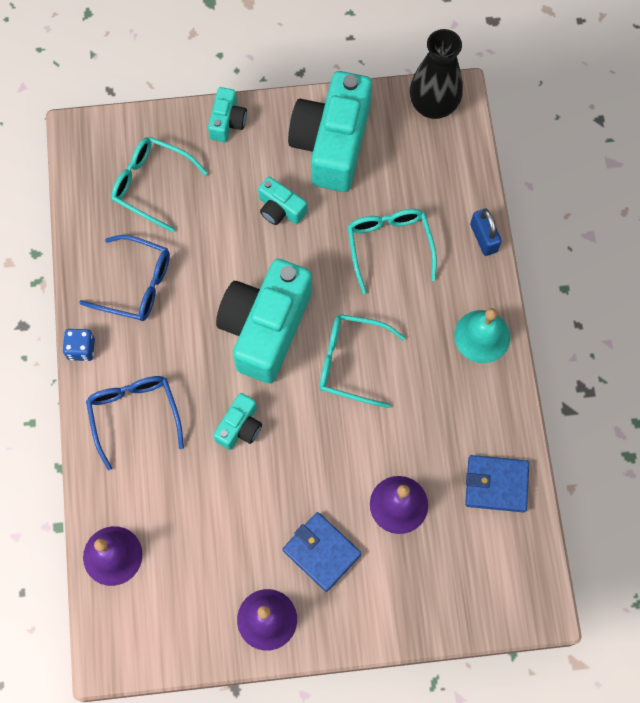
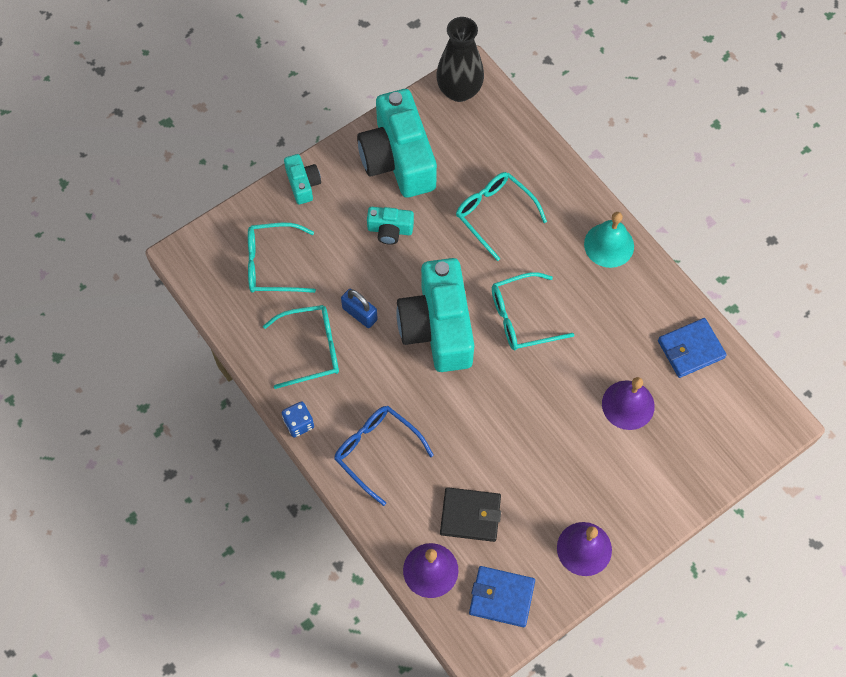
camera: 30 degrees left, 5 degrees down
(136, 284) = (311, 349): blue glasses -> turquoise glasses
(181, 525) = (470, 515): none -> black wallet
(240, 427) = (467, 414): turquoise camera -> none
(321, 552) = (593, 474): blue wallet -> blue wallet (501, 597)
(483, 238) = (562, 171): blue padlock -> blue padlock (359, 314)

